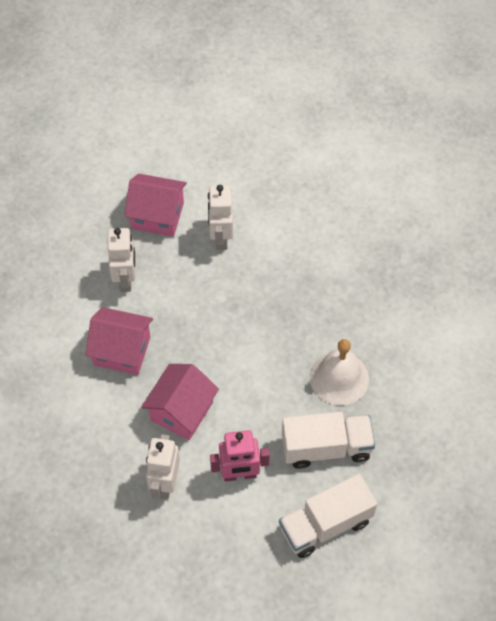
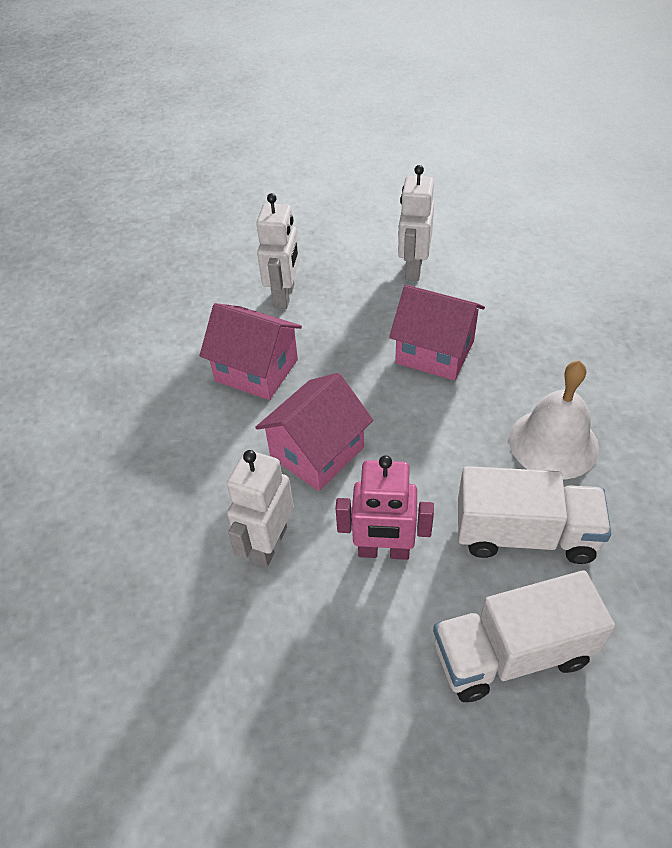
camera: 15 degrees right, 10 degrees down
(157, 215) = (340, 240): pink house -> pink house (435, 352)

